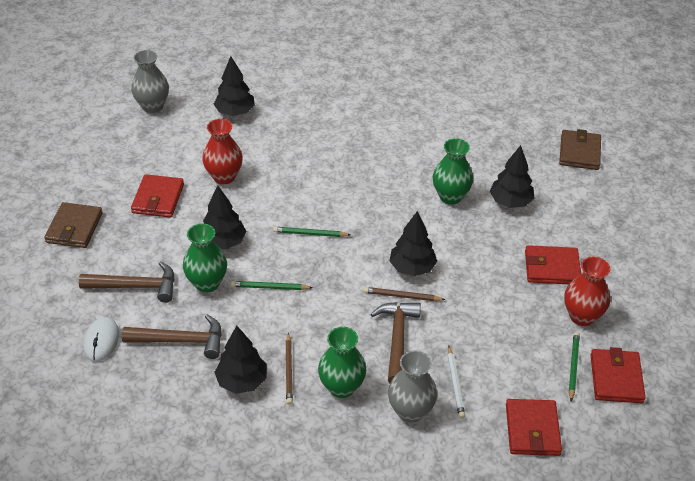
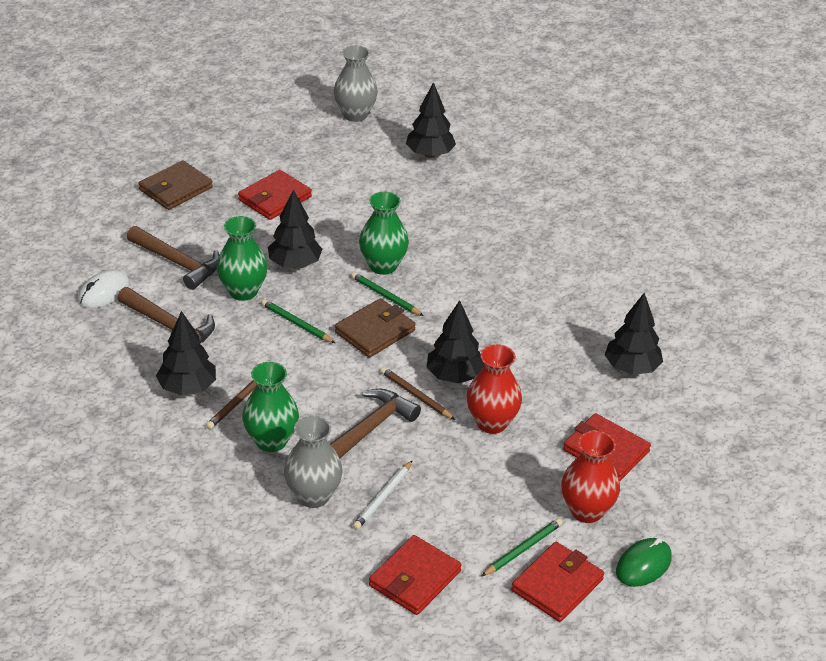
camera: 35 degrees right, 5 degrees down
(224, 176) = (357, 207): red vase -> red vase (492, 423)
(450, 196) = (570, 332): green vase -> green vase (383, 266)
(579, 152) = (771, 359): brown wallet -> brown wallet (375, 331)
(648, 333) = (643, 565): none -> green mouse

